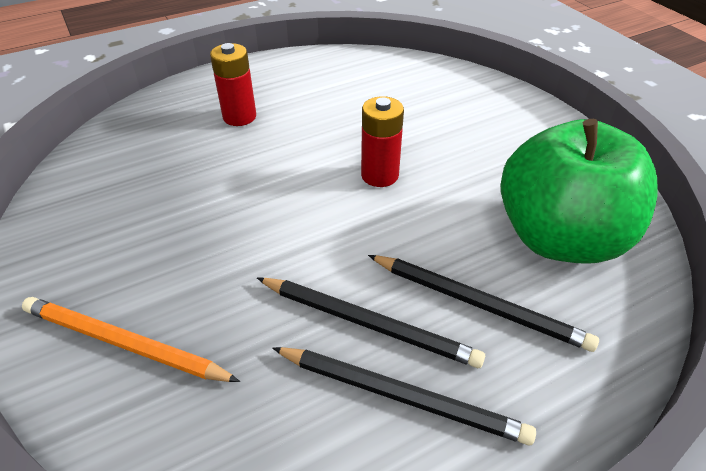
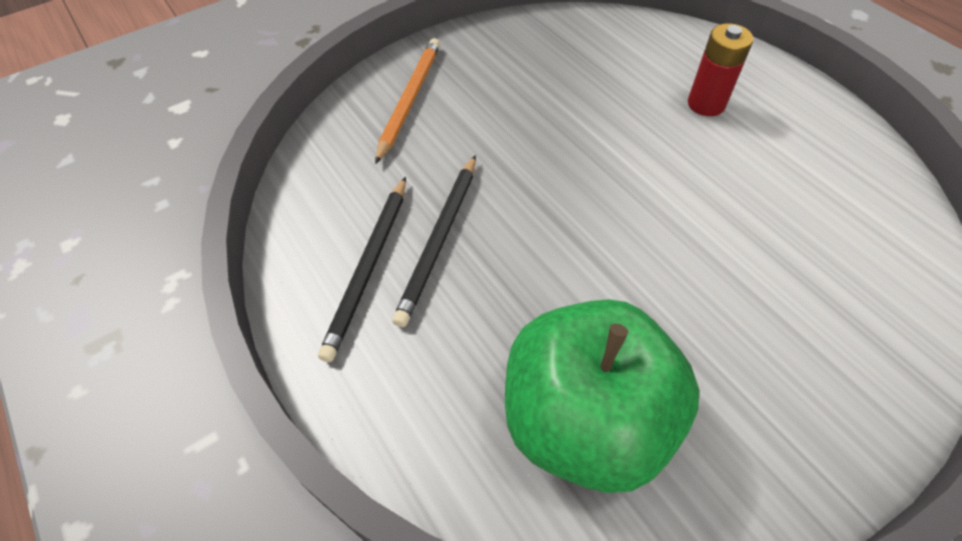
camera: 85 degrees right, 10 degrees up
(379, 175) = (647, 234): red battery -> none
(479, 303) = (471, 328): black pencil -> none

